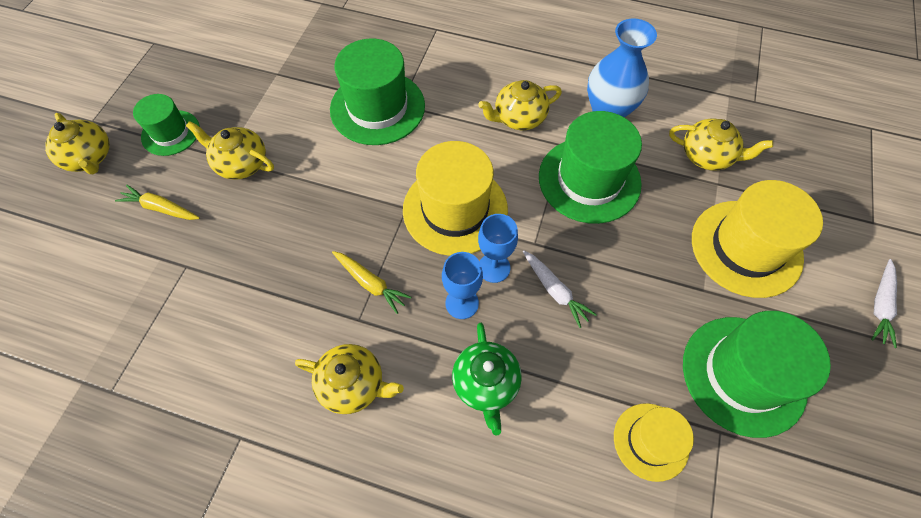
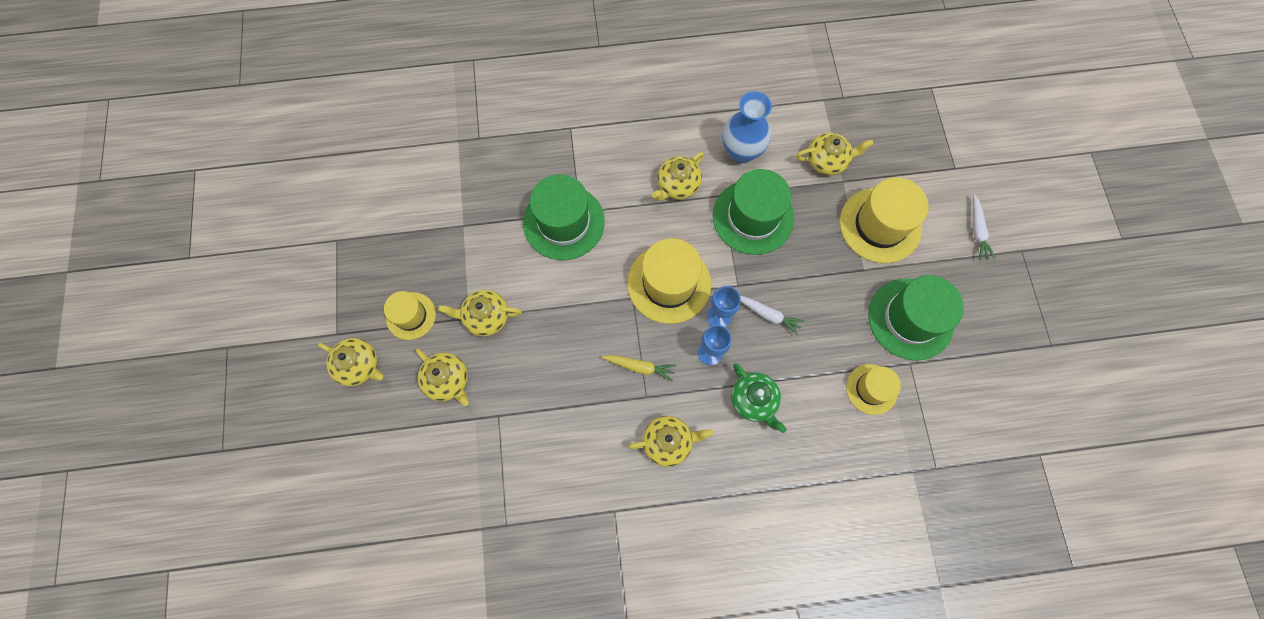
camera: 25 degrees left, 10 degrees up
(161, 208) = (448, 380): yellow carrot -> yellow teapot
(170, 133) = (411, 316): green hat -> yellow hat

